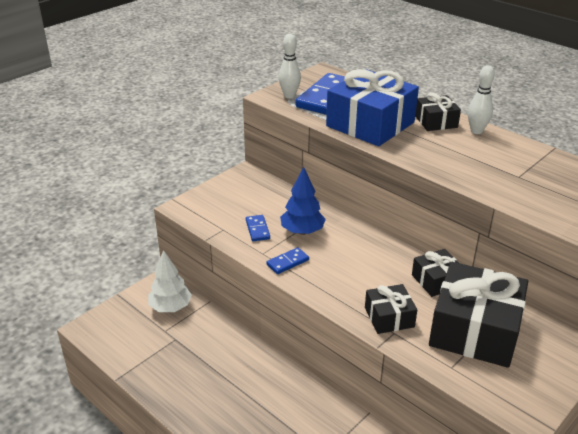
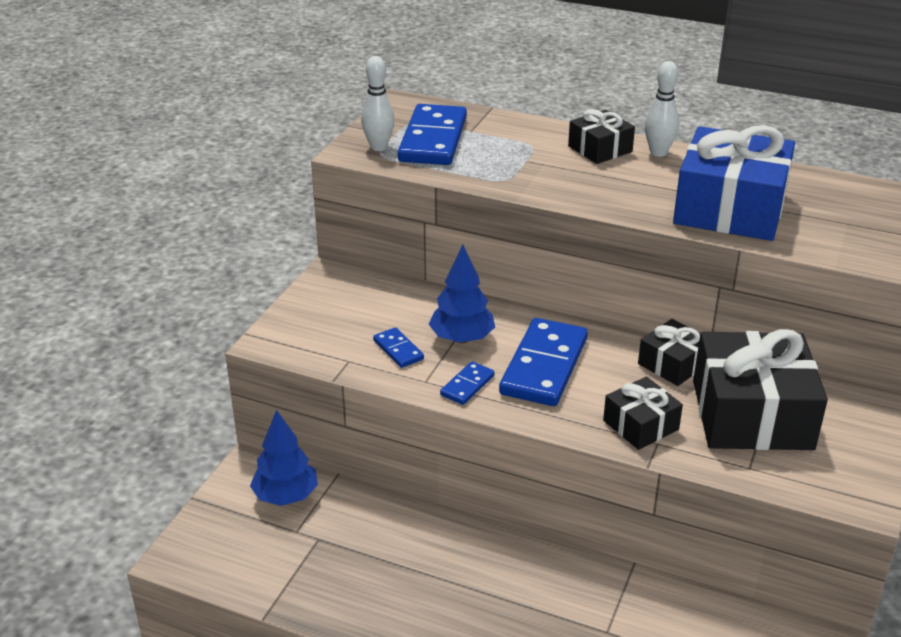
camera: 20 degrees left, 0 degrees up
(170, 307) = (286, 496): white tree -> blue tree
(346, 262) = (544, 366): none -> blue domino
(370, 124) = (517, 168): blue gift -> blue gift (730, 208)

